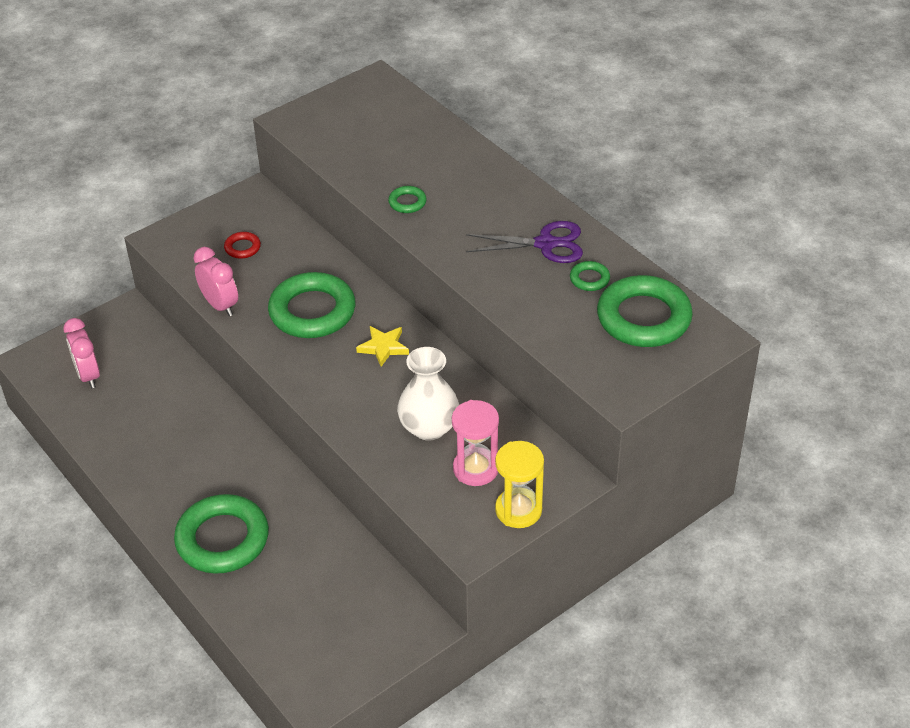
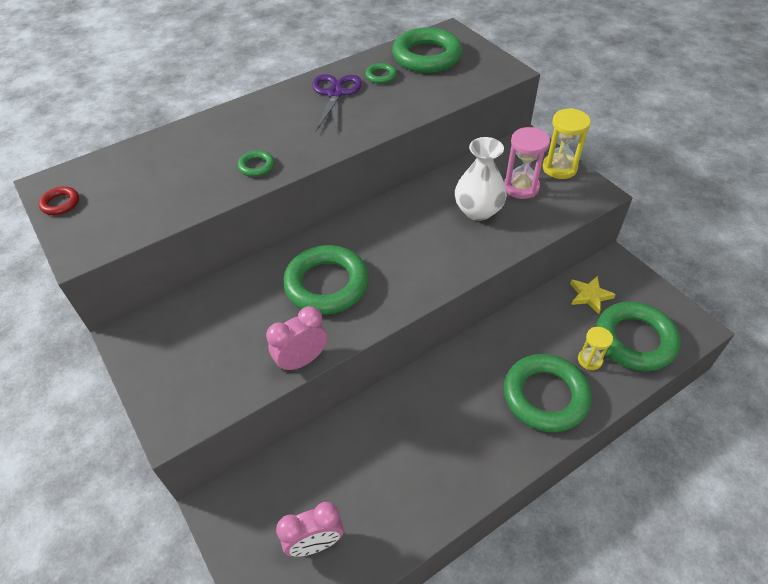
camera: 85 degrees left, 5 degrees up
(242, 248) = (215, 343): red ring -> red ring (60, 203)
(268, 583) = (589, 360): none -> yellow hourglass
(296, 631) = (634, 340): none -> green ring
(383, 347) = (382, 236): yellow star -> yellow star (589, 295)

